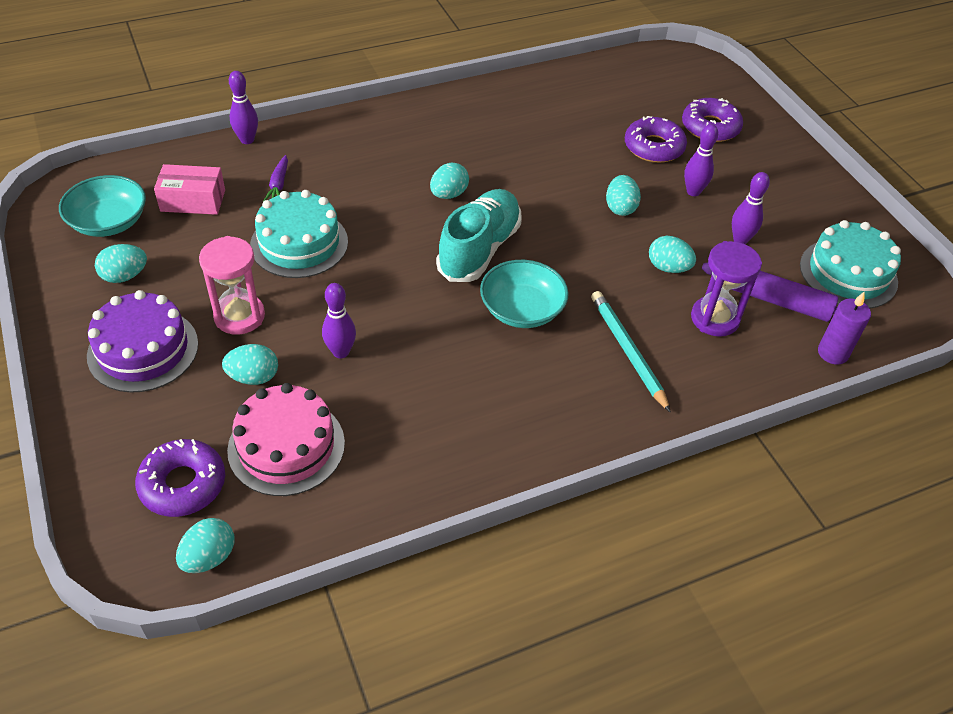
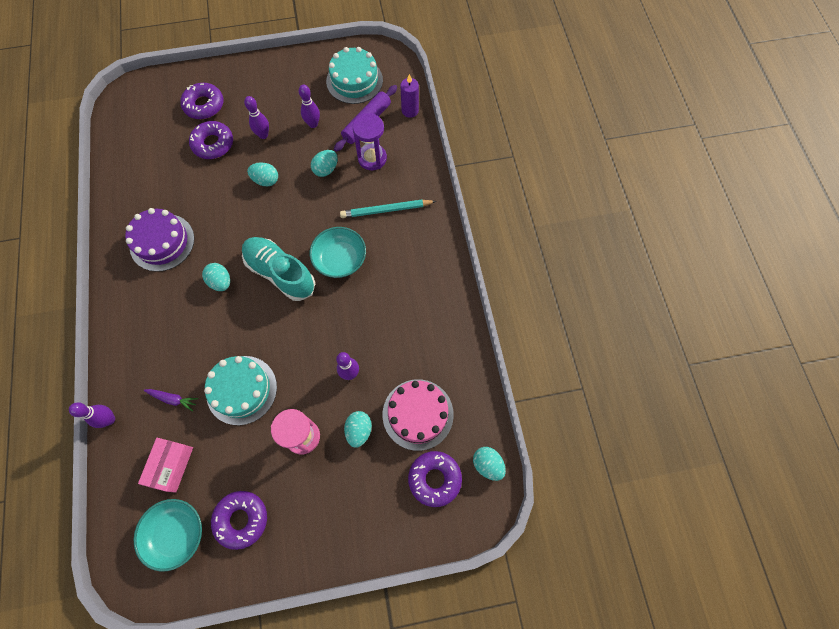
camera: 75 degrees left, 20 degrees up
(125, 276) = (241, 519): turquoise egg -> purple donut
(143, 350) = (318, 505): purple cake -> purple cake (162, 242)

